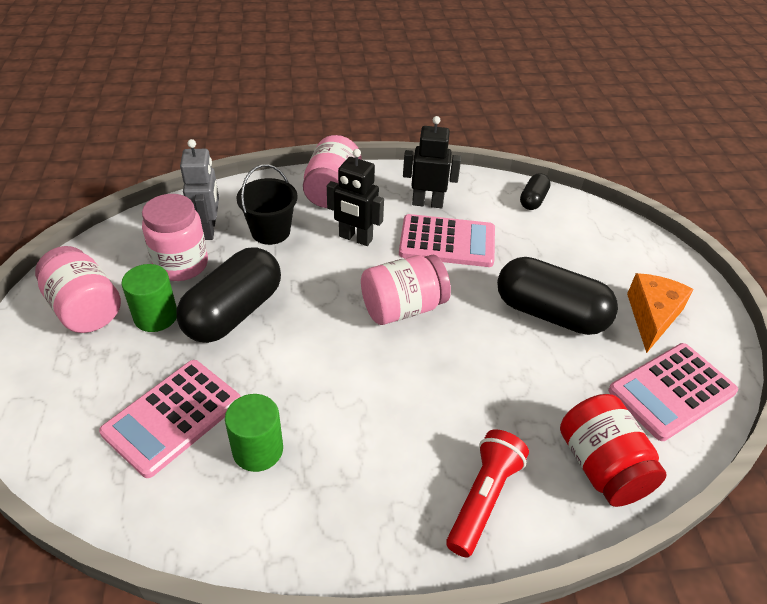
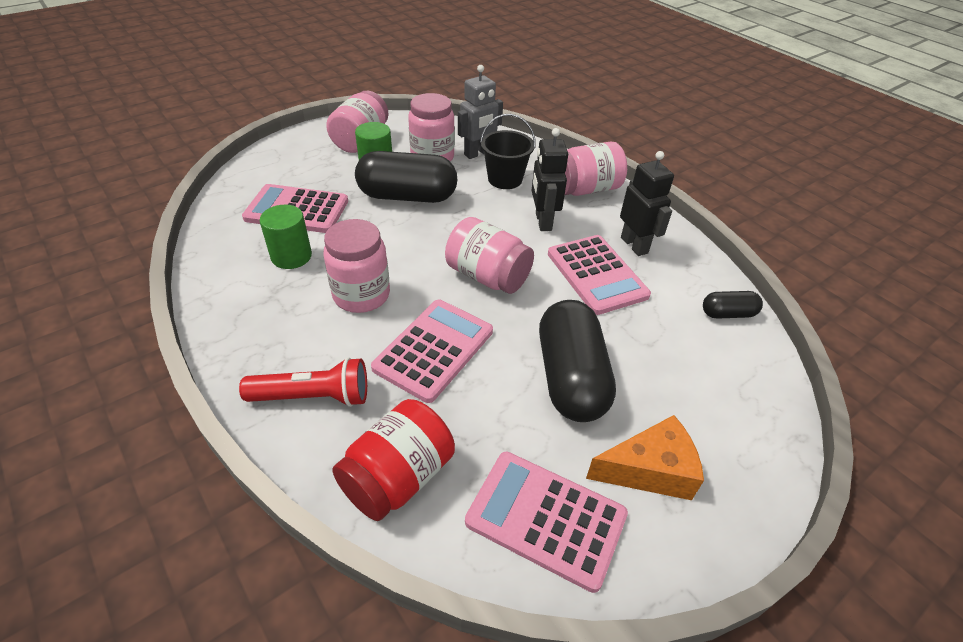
camera: 60 degrees right, 0 degrees up
(365, 410) = (361, 295): none -> pink jar
(473, 385) = (433, 349): none -> pink calculator

